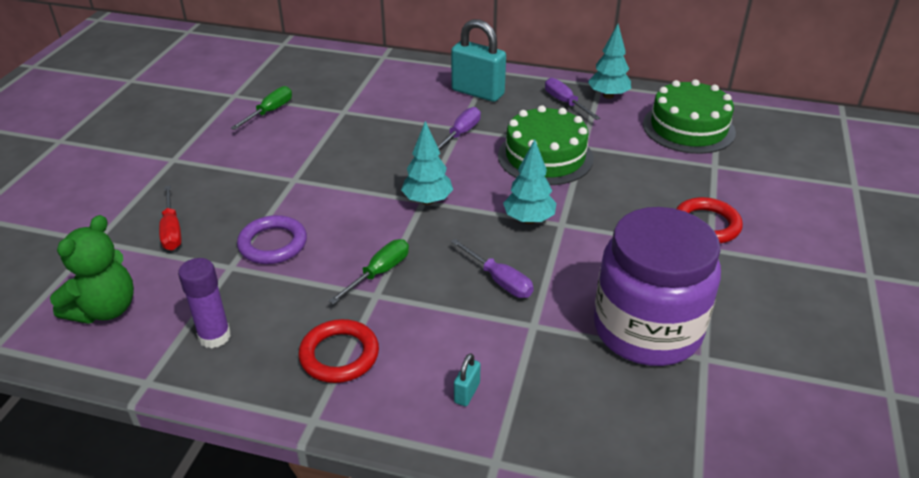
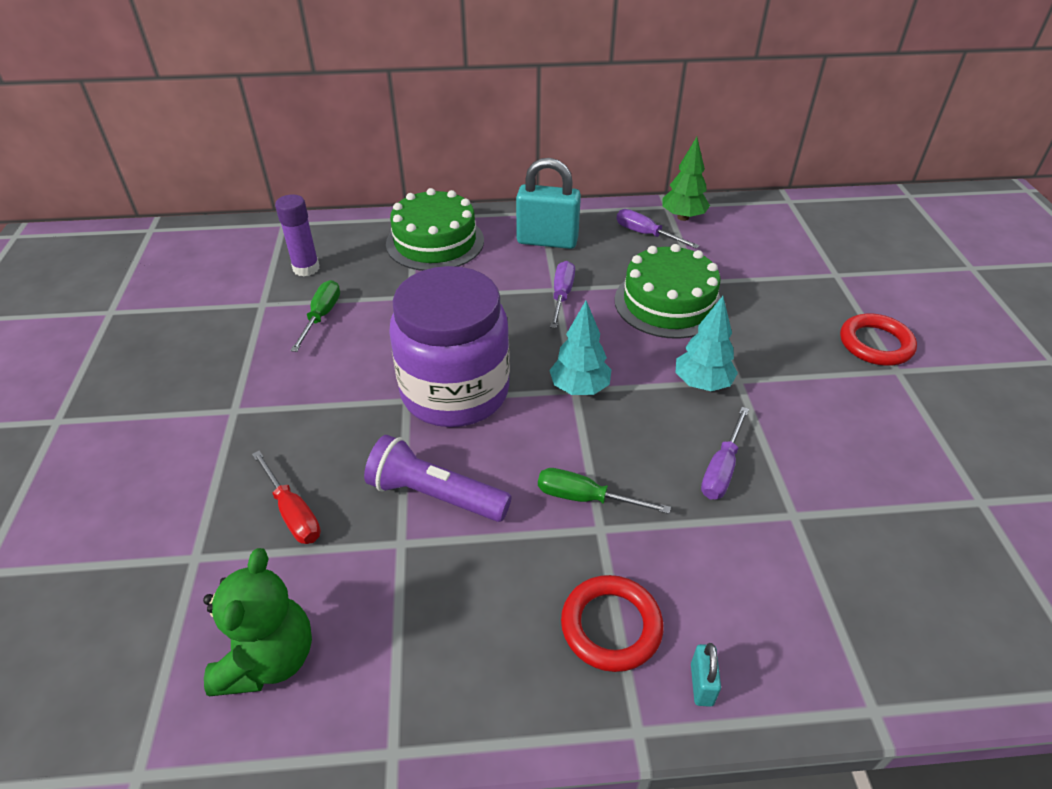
camera: 20 degrees left, 5 degrees up
(214, 336) = (441, 651): purple glue stick -> purple glue stick (306, 268)
(273, 244) = (435, 495): purple ring -> purple flashlight
(379, 273) = (585, 498): green screwdriver -> green screwdriver turned 90 degrees counterclockwise
(467, 393) = (784, 628): turquoise padlock -> turquoise padlock (701, 684)
(499, 280) = (722, 469): purple screwdriver -> purple screwdriver turned 90 degrees clockwise
(608, 96) = (683, 217): turquoise tree -> green tree
(647, 329) = (906, 484): purple jar -> purple jar (455, 392)
(688, 128) = (783, 237): green cake -> green cake (435, 242)

